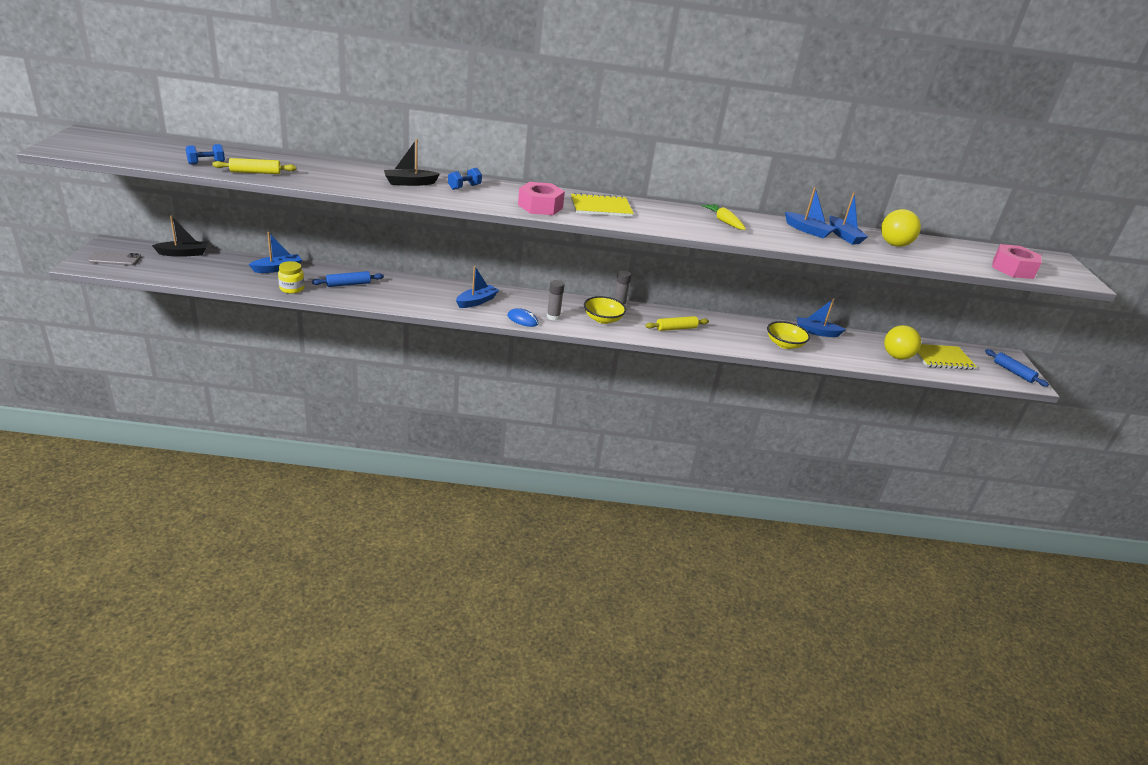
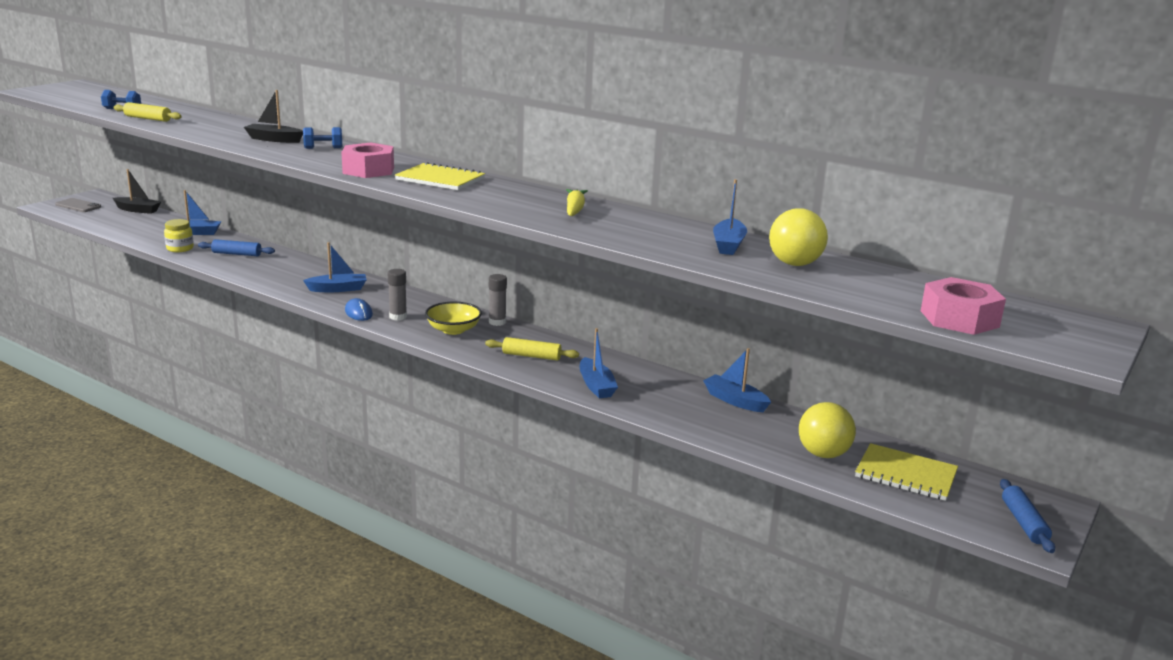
camera: 35 degrees right, 10 degrees down
(784, 344) = (658, 402): yellow bowl -> none
(807, 230) = (682, 233): blue boat -> blue boat (596, 386)

